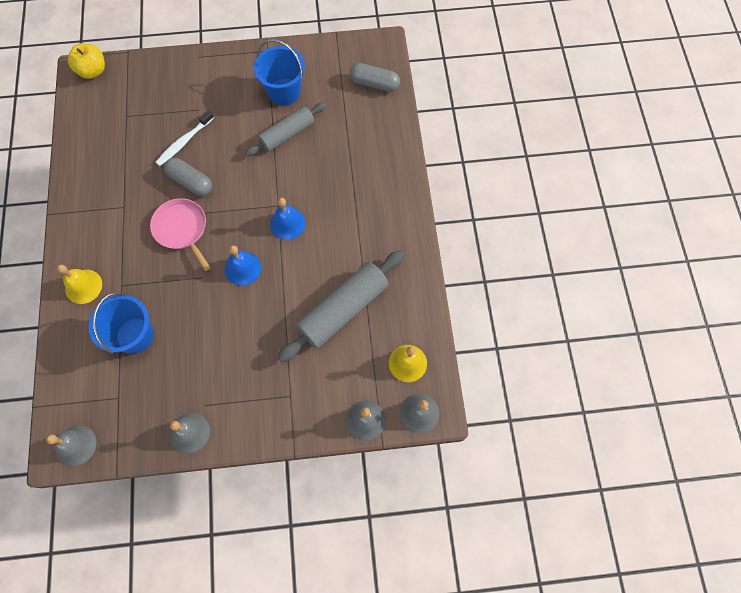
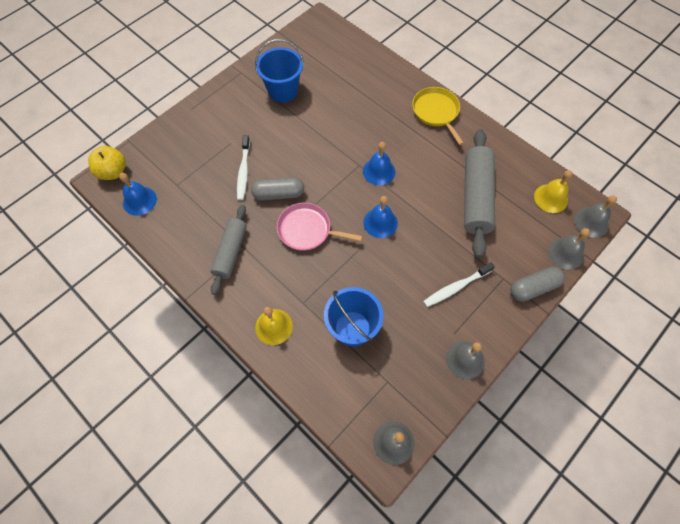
camera: 40 degrees left, 5 degrees down
(89, 109) = (139, 201): none -> blue bell
(245, 370) = (456, 287): none -> white toothbrush
(287, 134) = (315, 115): grey rolling pin -> grey rolling pin (230, 252)
(374, 83) = (340, 46): grey capsule -> grey capsule (533, 287)
(393, 207) = (436, 112): none -> yellow pan

